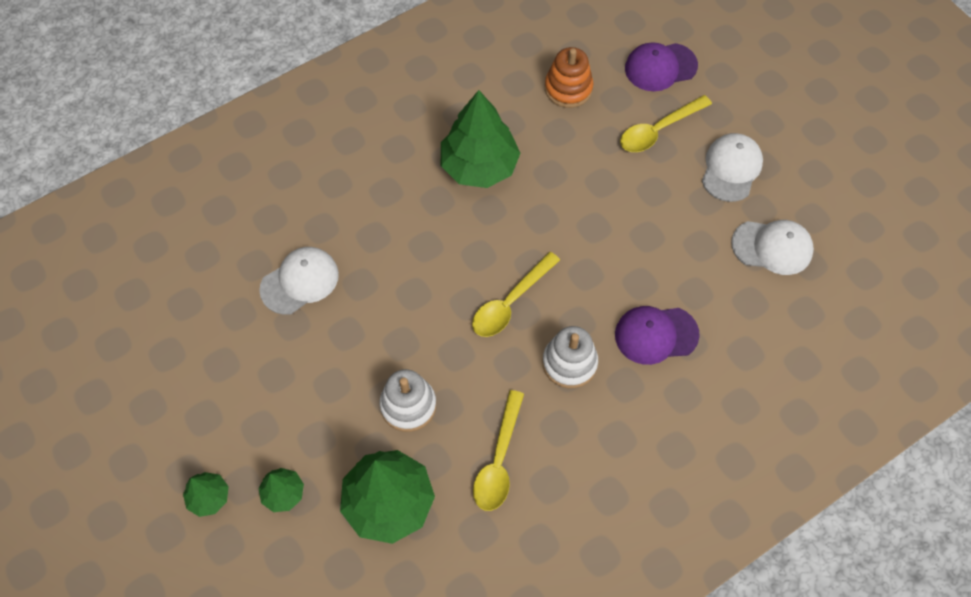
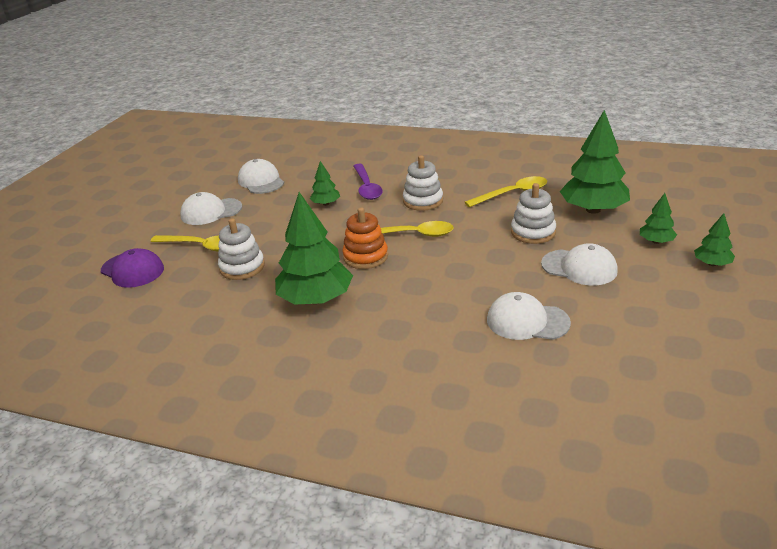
camera: 125 degrees left, 30 degrees down
(319, 386) = (579, 267): none -> white cap
(568, 88) = (192, 298): orange stacking toy -> orange stacking toy (365, 257)
(585, 142) = (242, 267): none -> white stacking toy
(652, 273) = (326, 204): none -> green tree
(656, 335) = (366, 187): purple cap -> purple spoon

